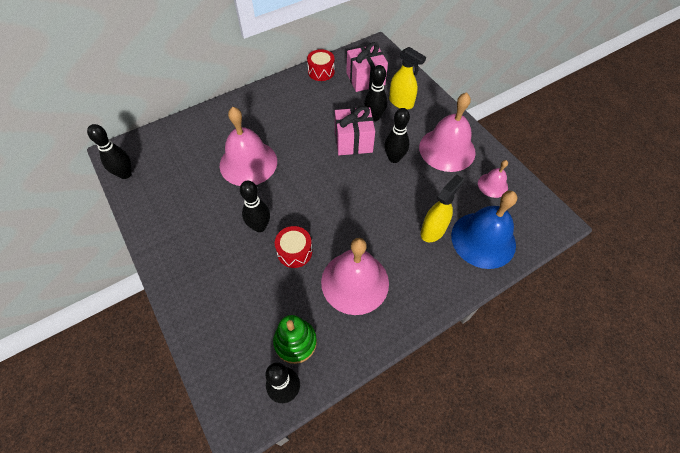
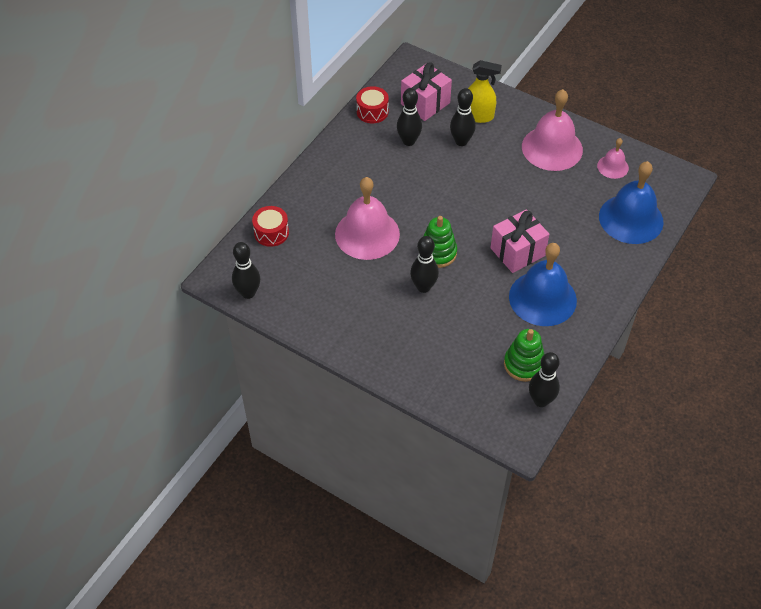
camera: 25 degrees left, 5 degrees down
(292, 201) = (437, 253): none -> green stacking toy
(294, 252) = (472, 295): red drum -> red drum (271, 233)
(353, 142) = (457, 174): pink gift -> pink gift (517, 252)
(355, 282) = (542, 298): pink bell -> blue bell
(394, 158) = (507, 175): black bowling pin -> black bowling pin (408, 141)
(433, 230) = (583, 228): yellow spray bottle -> none

